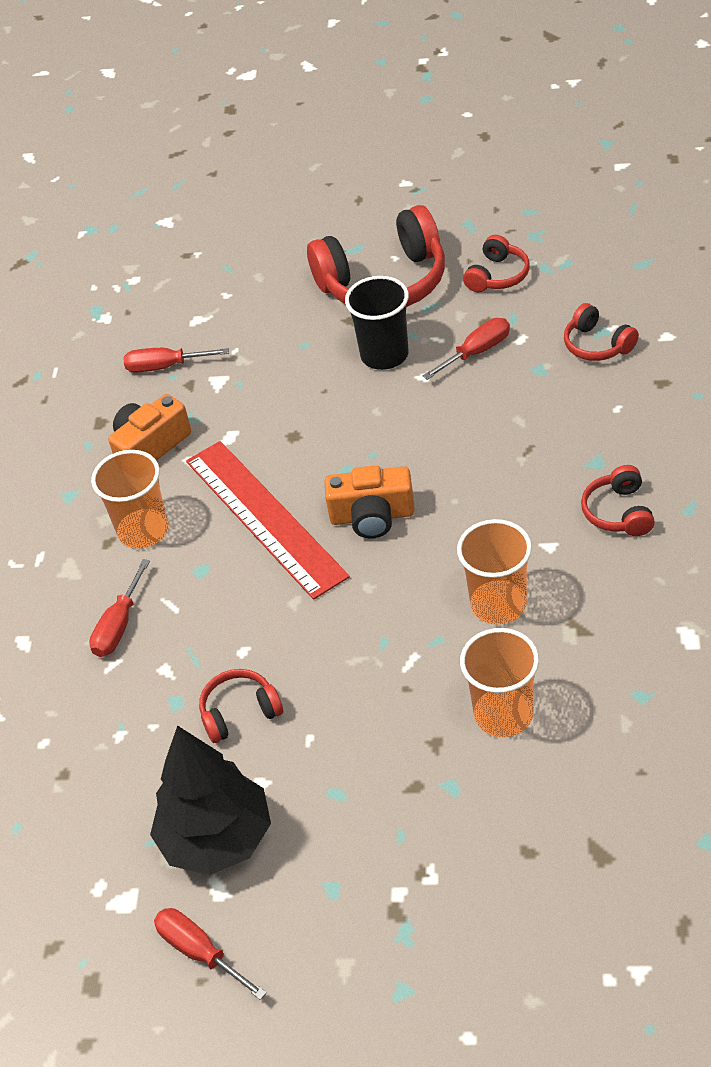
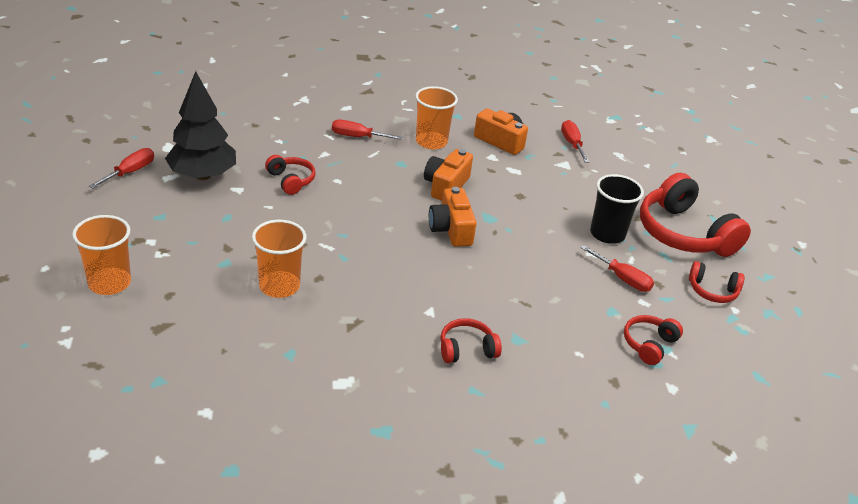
camera: 70 degrees right, 10 degrees down
(265, 517) = (446, 186): red ruler -> orange camera
(498, 604) = (374, 285): orange cup -> orange cup (109, 283)

